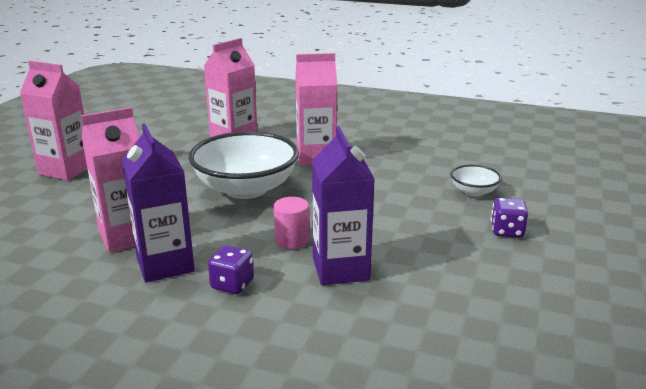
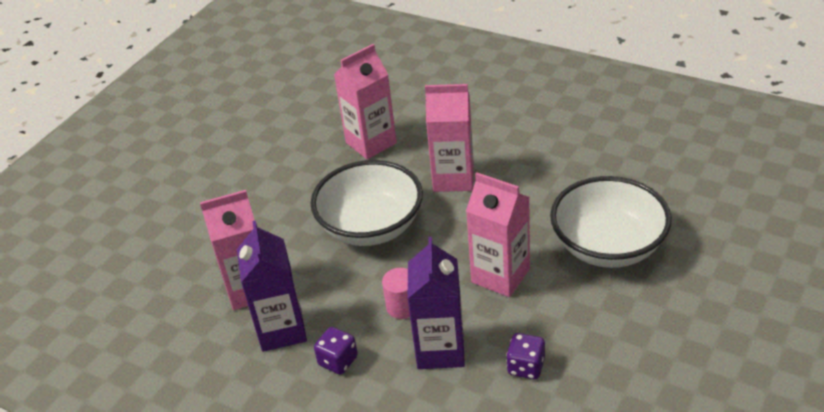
camera: 15 degrees right, 15 degrees up
(66, 170) = (197, 186): pink carton -> pink carton (500, 276)
(473, 191) = (608, 246): white bowl -> white bowl, size x2.18
(507, 231) = (621, 310): purple dice -> purple dice (526, 367)

